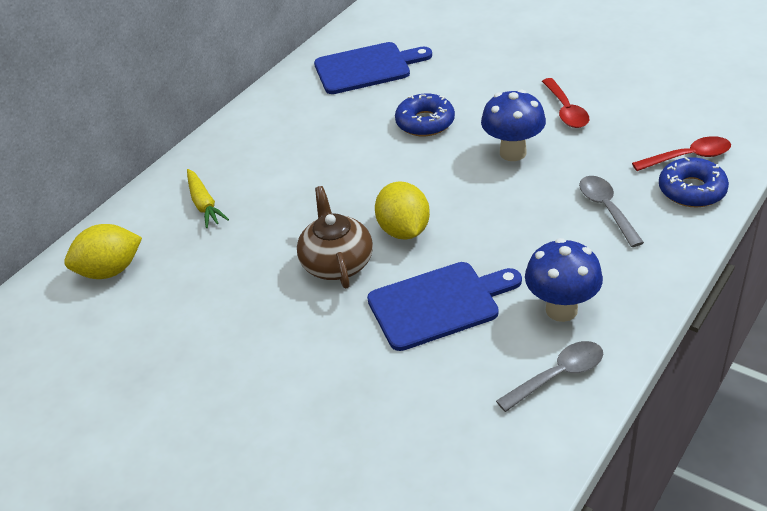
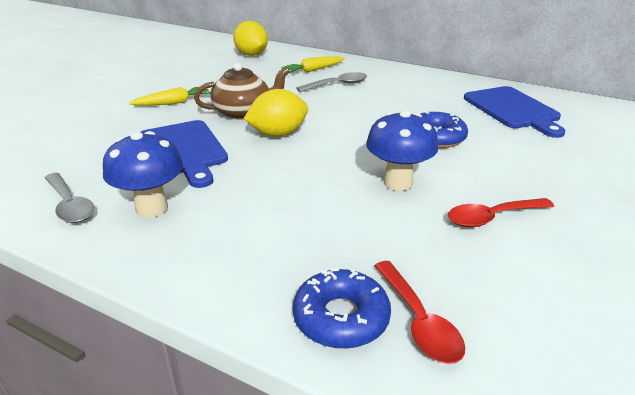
camera: 80 degrees right, 10 degrees down
(291, 335) = (173, 103): none -> yellow carrot
(606, 209) = (302, 241): grey spoon -> grey spoon (337, 85)

